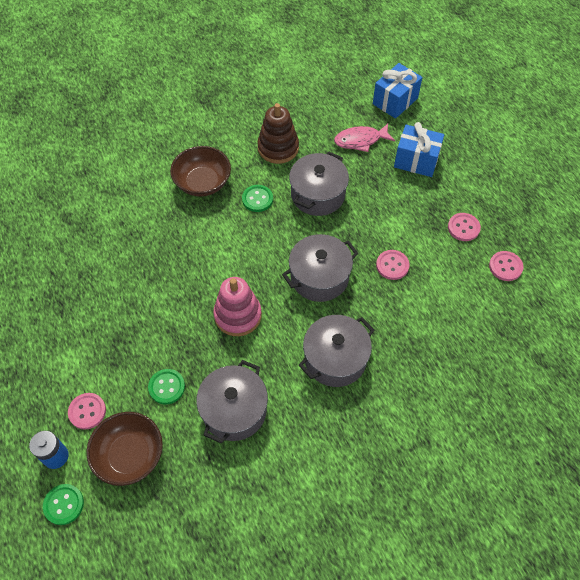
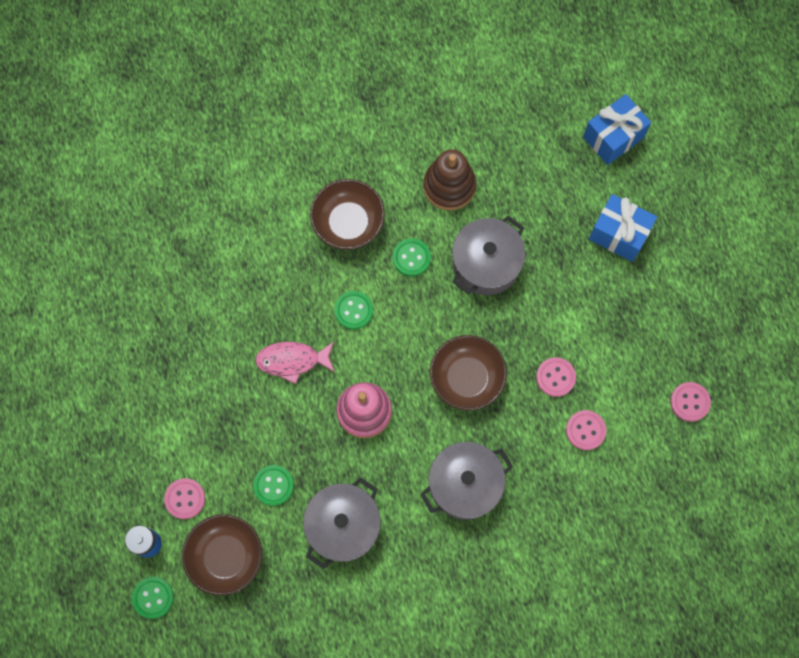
camera: 10 degrees right, 15 degrees up
(217, 242) = (353, 310): none -> green button
(319, 277) = (466, 378): grey pot -> brown bowl
(360, 140) = (555, 192): pink fish -> pink fish (292, 361)
(463, 228) = (653, 340): pink button -> pink button (585, 430)

